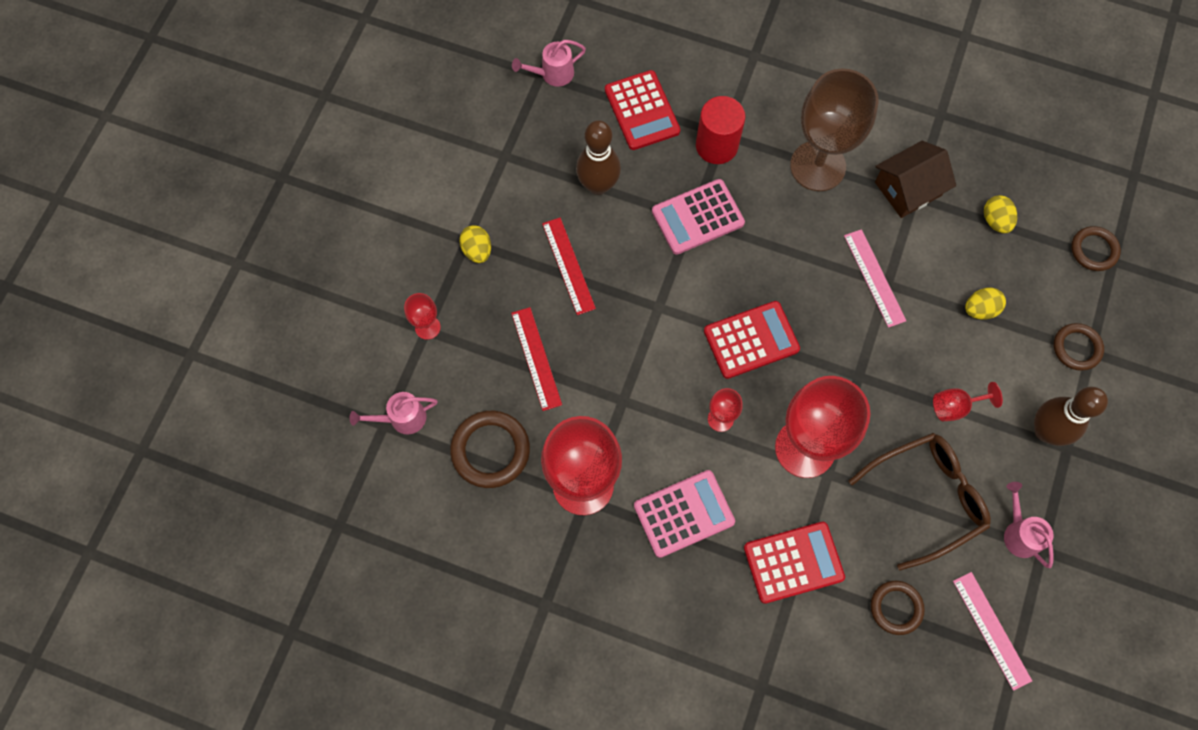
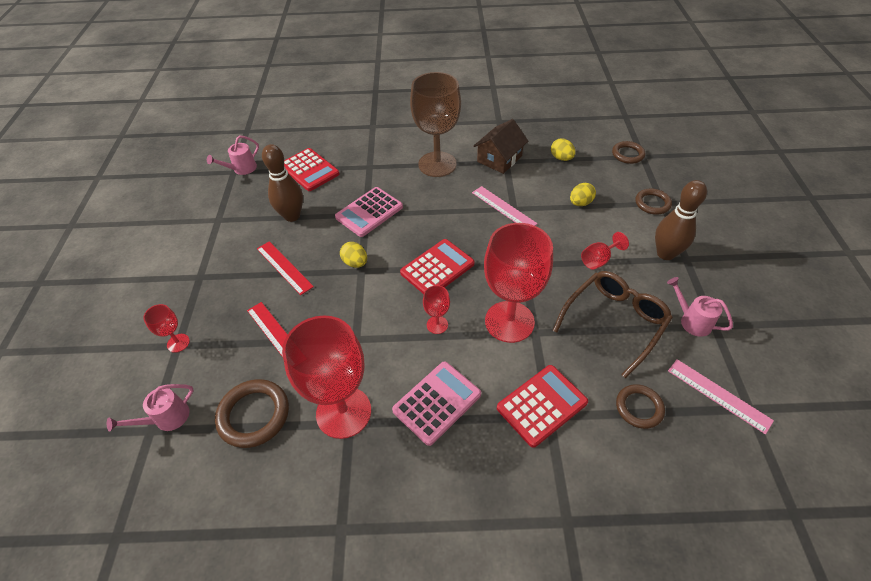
camera: 20 degrees left, 20 degrees down
(477, 250) = (209, 280): yellow egg -> yellow egg (355, 263)
(716, 146) = (367, 173): red cylinder -> none

